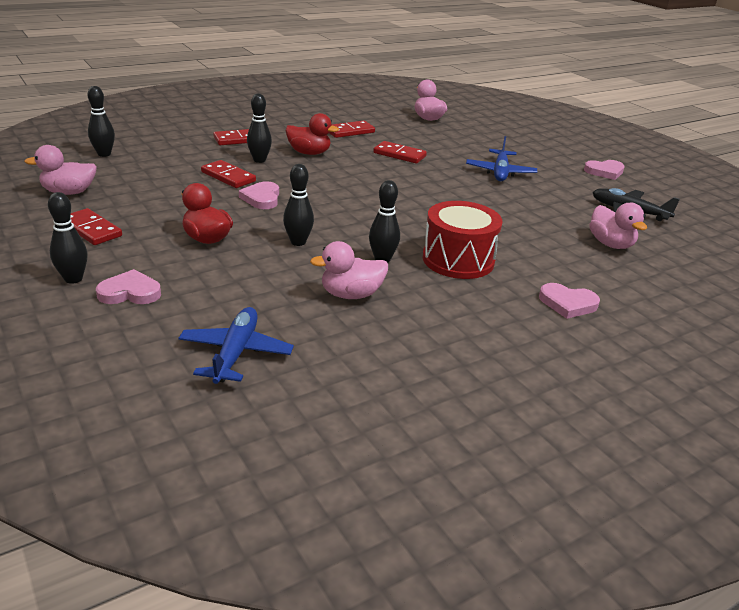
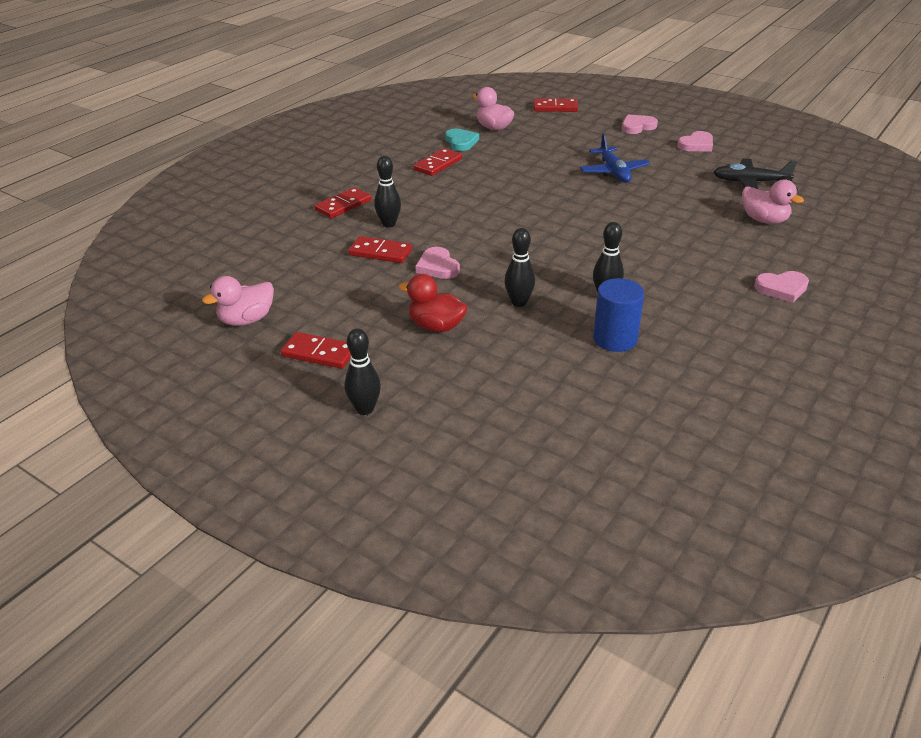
camera: 20 degrees left, 5 degrees up
(104, 154) = (227, 264): black bowling pin -> none
(130, 292) = (431, 404): pink heart -> pink heart (637, 127)
(236, 353) = (581, 426): blue plane -> none
(309, 153) = (426, 201): red duck -> none
(351, 294) = (615, 339): pink duck -> blue cylinder
(388, 122) = (461, 142): none -> turquoise heart
(399, 155) = (510, 178): red domino -> red domino (555, 107)
(458, 260) = (665, 275): red drum -> none

